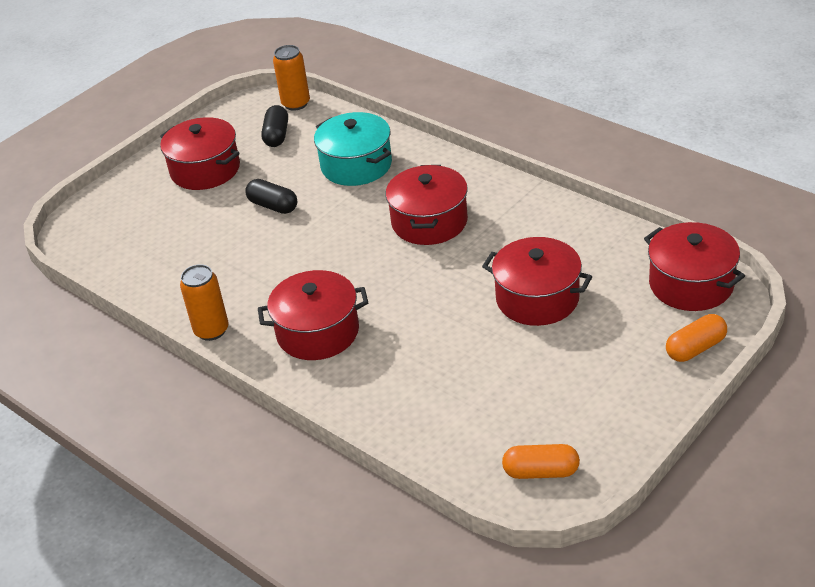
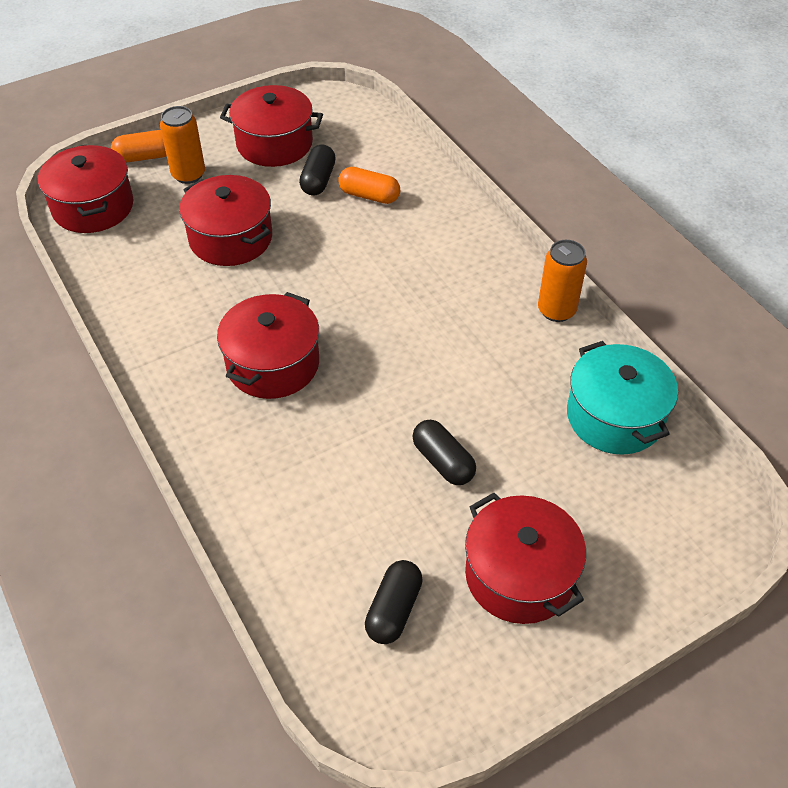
camera: 165 degrees left, 10 degrees up
(296, 104) = (337, 682): orange can -> orange can (188, 175)
(318, 332) = (450, 273): red pot -> red pot (274, 144)
(356, 165) = (309, 493): turquoise pot -> turquoise pot (614, 416)
(495, 382) = (318, 180): none -> black capsule
(541, 472) = (328, 113): orange capsule -> orange capsule (369, 196)

